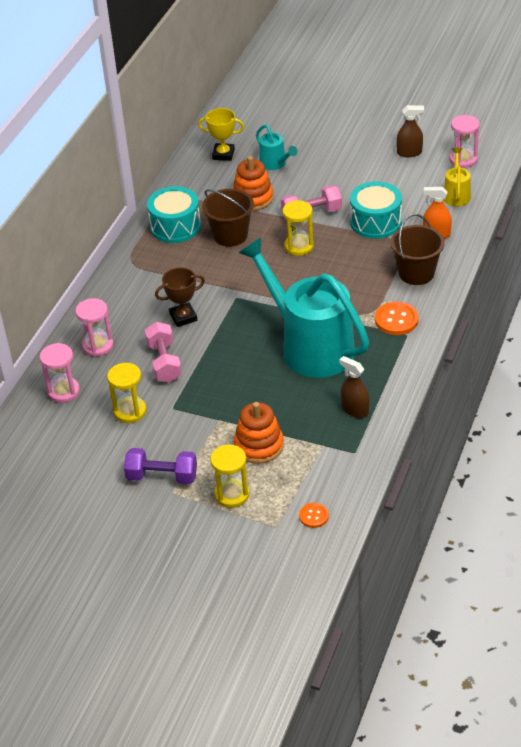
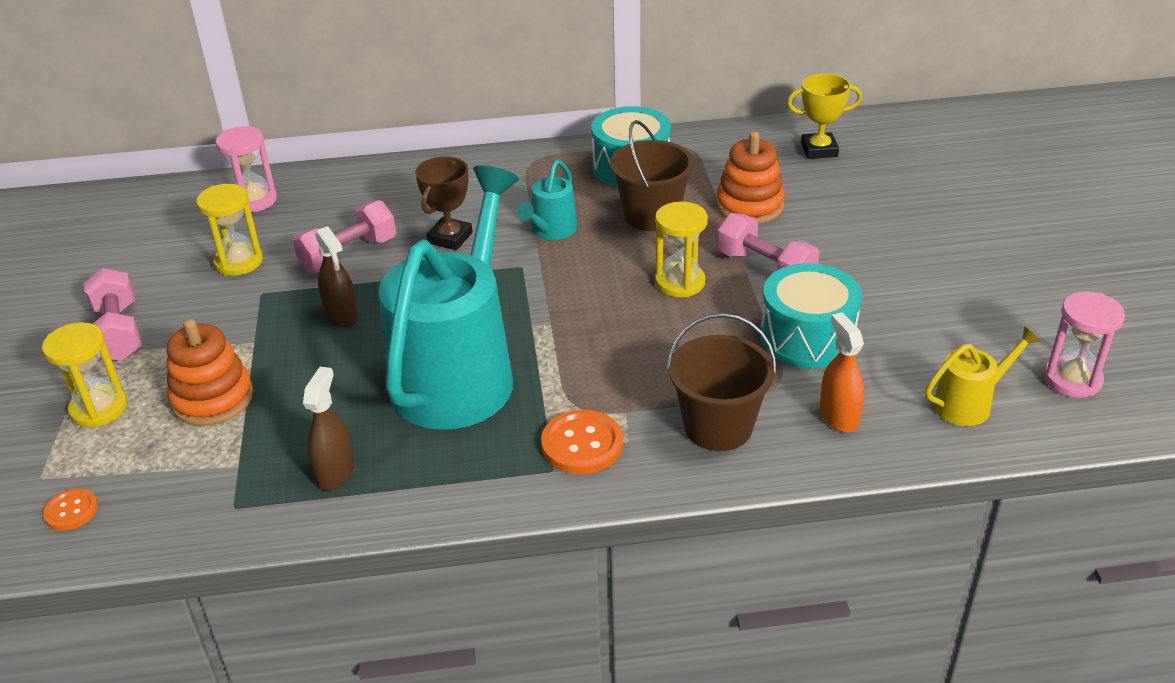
camera: 60 degrees right, 5 degrees down
(98, 346) = (353, 194): pink hourglass -> none
(162, 477) = (118, 333): purple dumbbell -> pink dumbbell
(183, 317) = (450, 238): brown trophy -> brown trophy turned 75 degrees clockwise
(223, 154) = (819, 150): yellow trophy -> yellow trophy turned 75 degrees counterclockwise
(275, 164) = (845, 197): turquoise watering can -> turquoise watering can (551, 231)
(409, 152) = (1019, 312): brown spray bottle -> brown spray bottle (342, 315)

